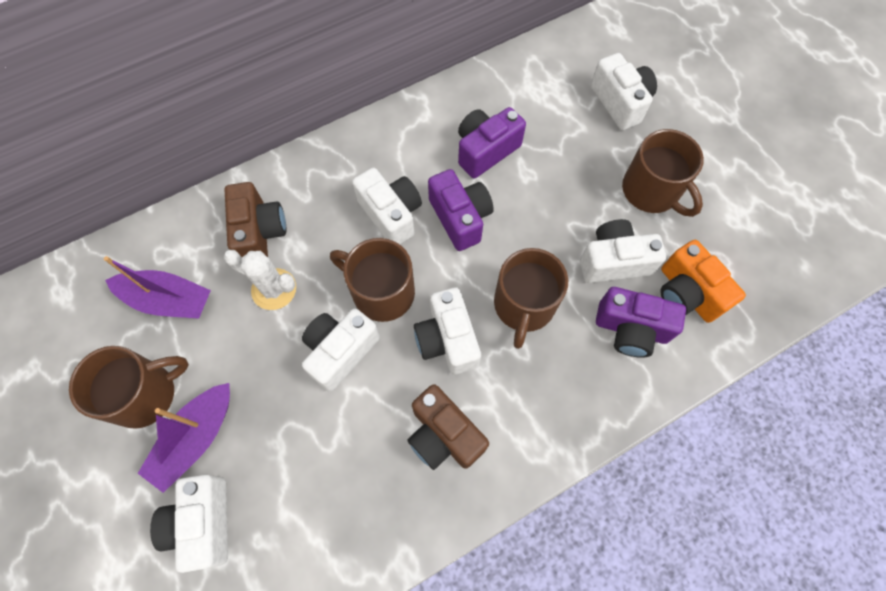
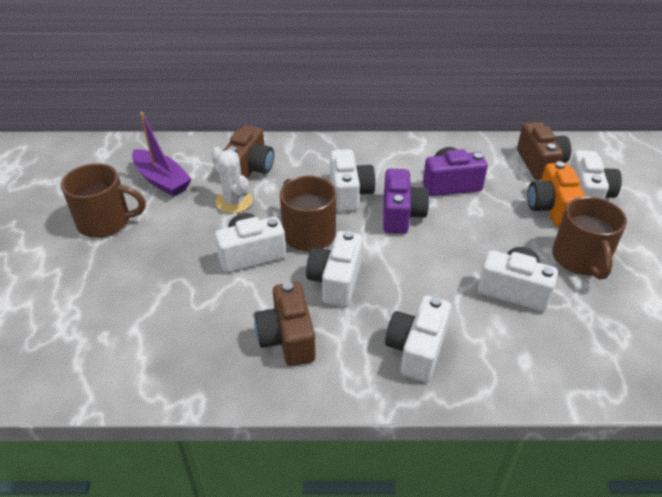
camera: 30 degrees right, 25 degrees down
(196, 438) = (115, 259): purple boat -> none
(203, 523) = (78, 307): white camera -> white camera (416, 349)
(523, 306) = (414, 286): brown mug -> none
(557, 79) = (540, 164): none -> brown camera
(631, 329) = (499, 341): purple camera -> none
(687, 293) = (570, 339): orange camera -> orange camera (551, 208)

